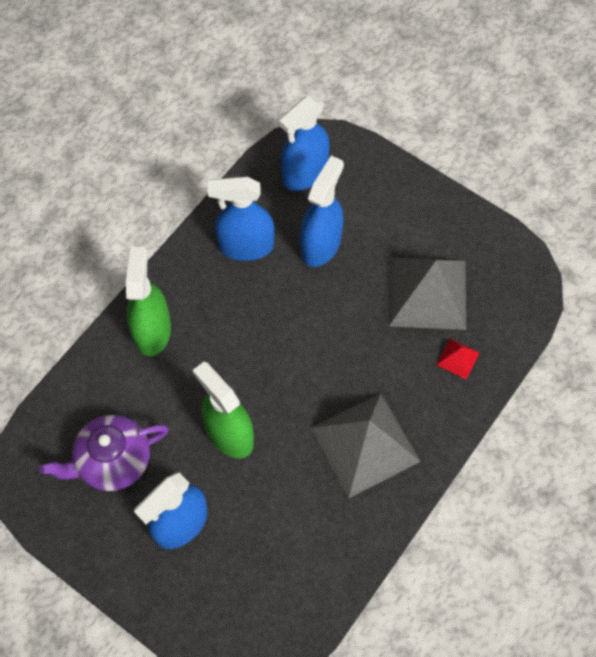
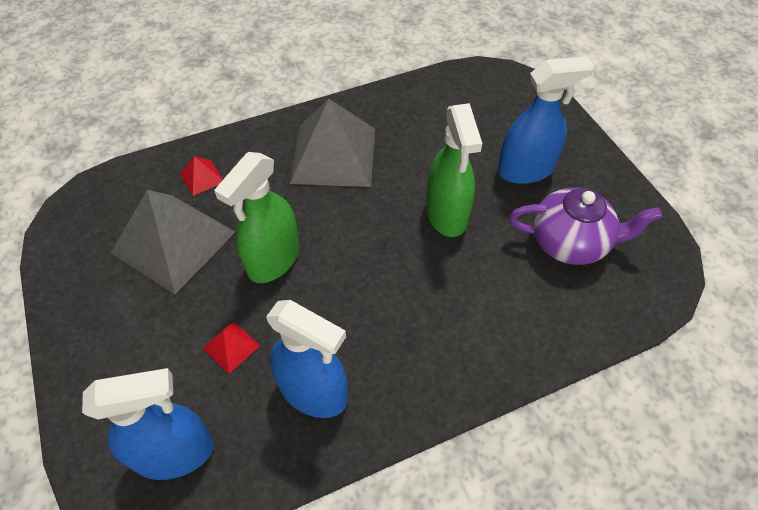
camera: 150 degrees left, 10 degrees down
(152, 330) = (475, 347): green spray bottle -> green spray bottle (273, 260)
(321, 244) = (231, 347): blue spray bottle -> red pyramid

